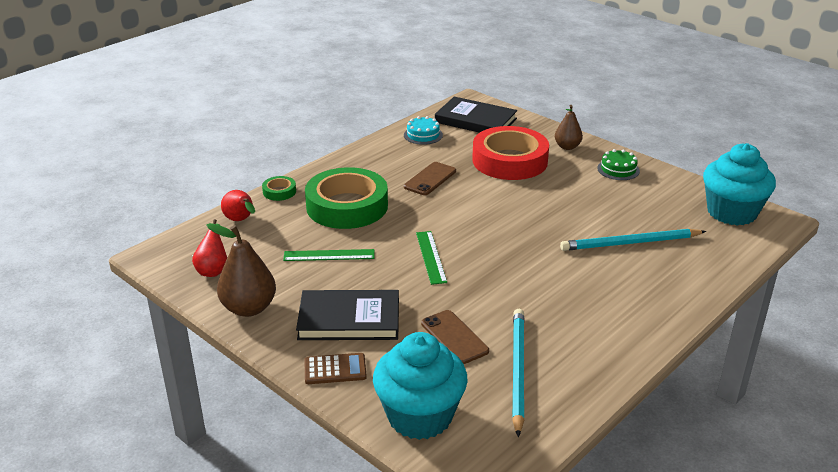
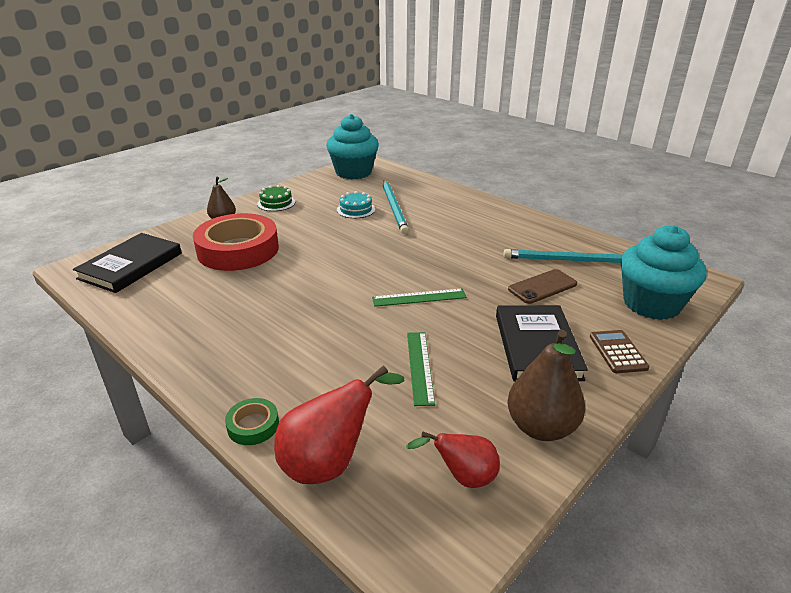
camera: 90 degrees left, 0 degrees up
(240, 220) = (330, 462): red pear -> red pear, size x1.59
(347, 206) = (308, 357): green tape -> none
(423, 135) = (146, 301): turquoise cake -> turquoise cake (356, 209)
(430, 179) = (260, 297): brown phone -> none

